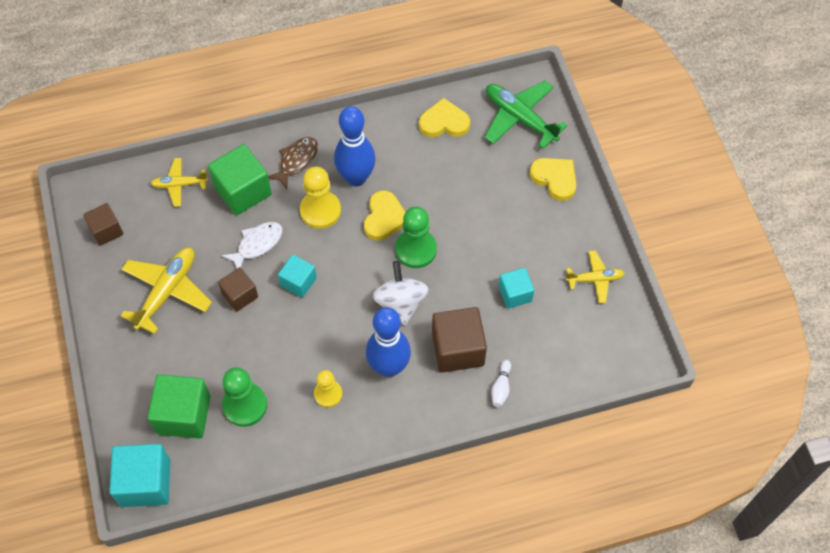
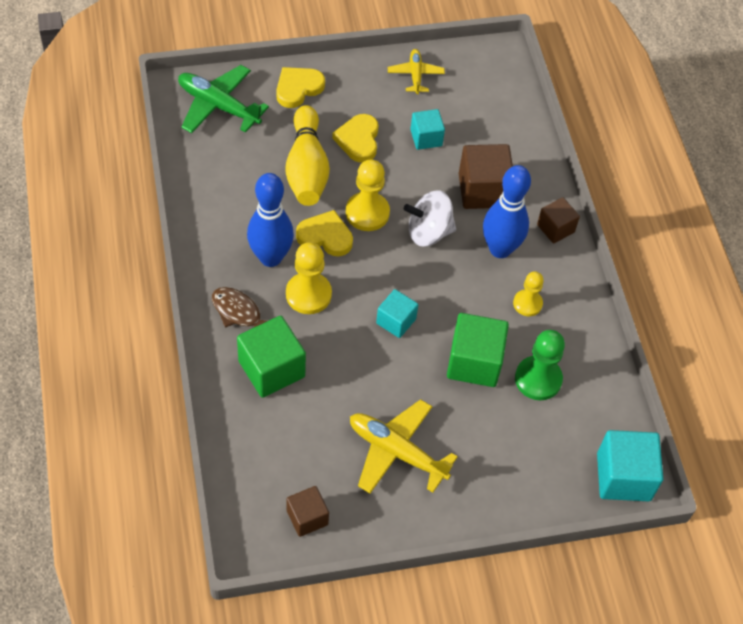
camera: 90 degrees left, 5 degrees down
(179, 185) = (253, 435): yellow plane -> none
(184, 415) = (547, 438): green cube -> green cube (474, 362)
(240, 295) = (407, 378): brown cube -> brown cube (555, 228)
(257, 244) = (344, 358): white fish -> none
(416, 249) = (367, 213): green pawn -> yellow pawn
(444, 122) = (211, 171): yellow heart -> yellow heart (358, 140)
(459, 195) = (306, 168): none -> yellow bowling pin
(501, 387) = (525, 162): white bowling pin -> none
(520, 118) = (218, 106): green plane -> green plane turned 75 degrees clockwise

